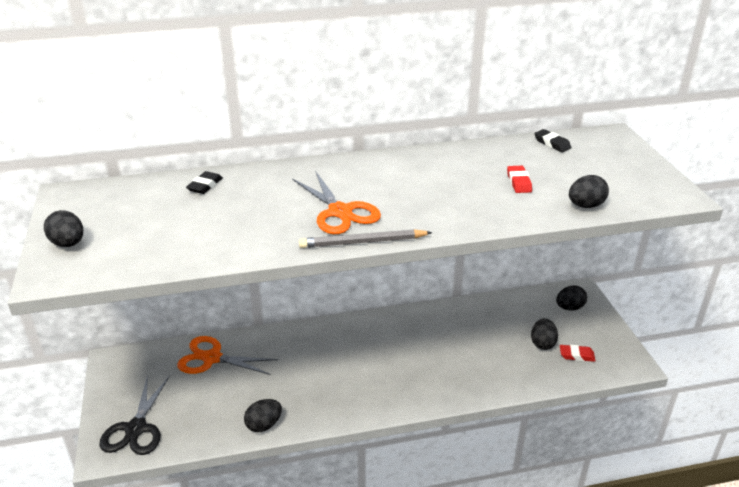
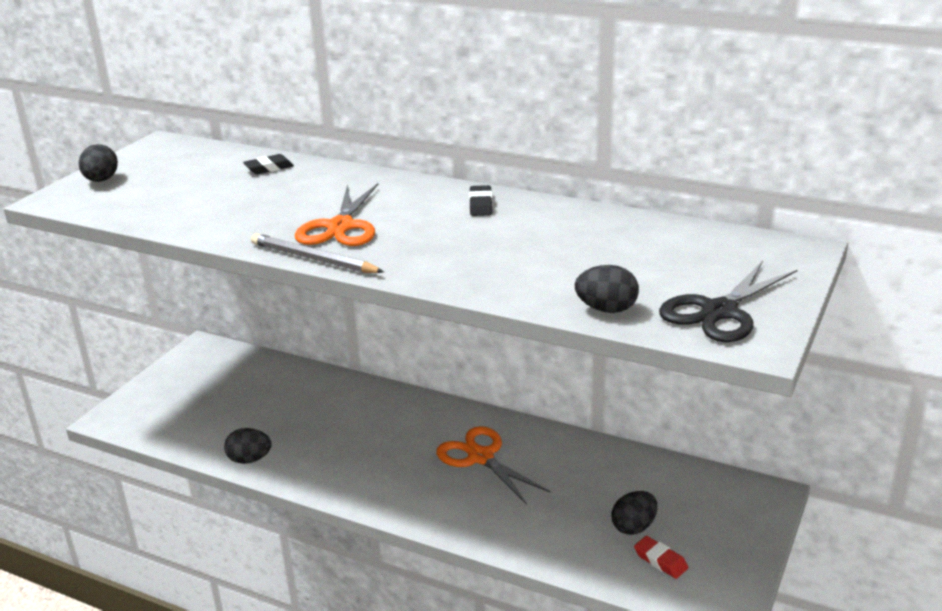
camera: 40 degrees right, 5 degrees down
(136, 428) = (153, 410): black scissors -> black scissors (719, 311)
(212, 358) = (279, 381): orange scissors -> orange scissors (481, 457)
(519, 182) = (572, 260): red eraser -> none
(552, 144) = (693, 235): black eraser -> black eraser (481, 205)
(569, 307) = (726, 505): black egg -> none

